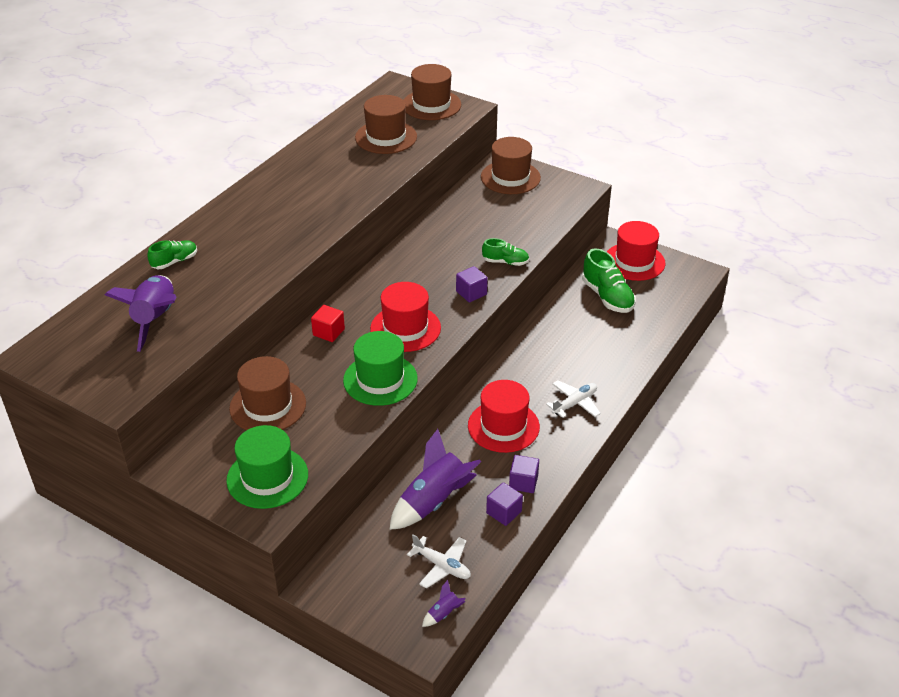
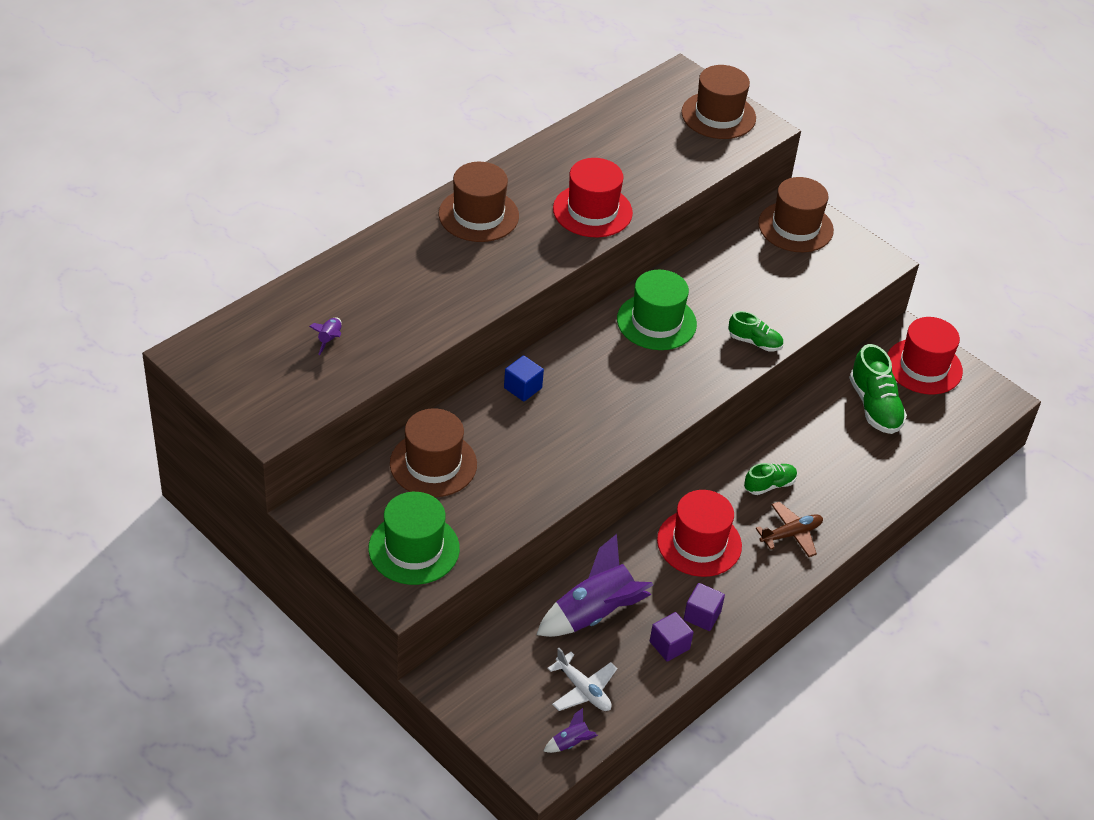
camera: 10 degrees right, 5 degrees up
(155, 319) = (330, 339): purple rocket -> purple rocket, size x0.43
(175, 261) = (365, 270): green shoe -> green shoe (769, 485)
(328, 332) = (522, 388): red cube -> blue cube
(380, 379) = (566, 460): green hat -> green hat (656, 322)
(386, 137) = (650, 151): brown hat -> brown hat (478, 215)
(405, 328) = (612, 403): red hat -> red hat (592, 211)
(471, 293) = (702, 374): purple cube -> none
(574, 403) = (791, 534): white plane -> brown plane

